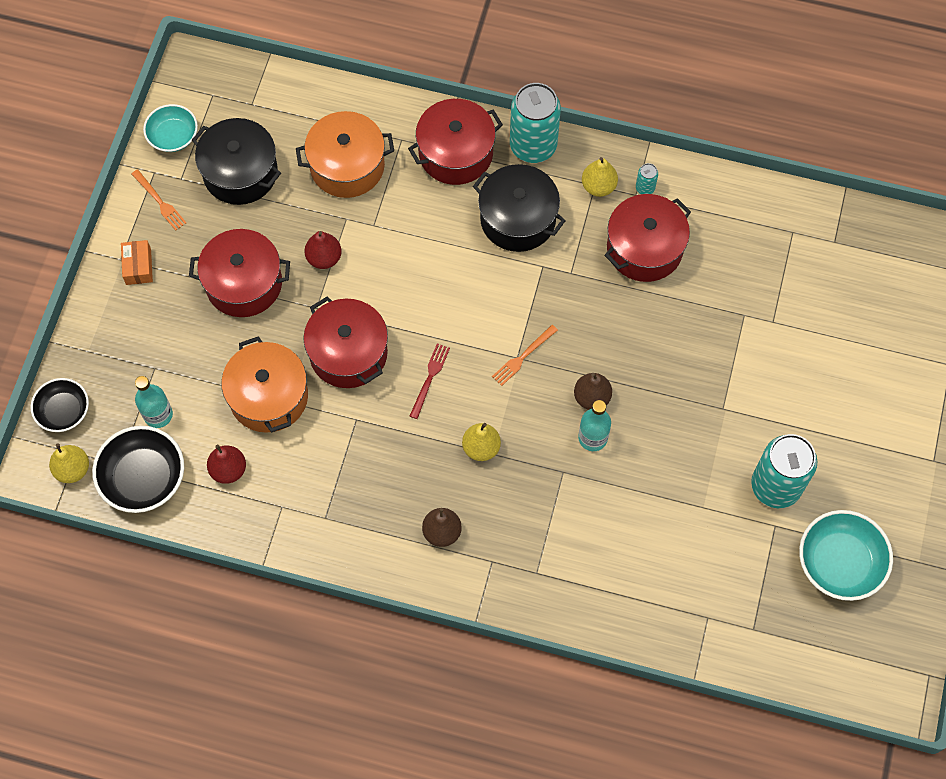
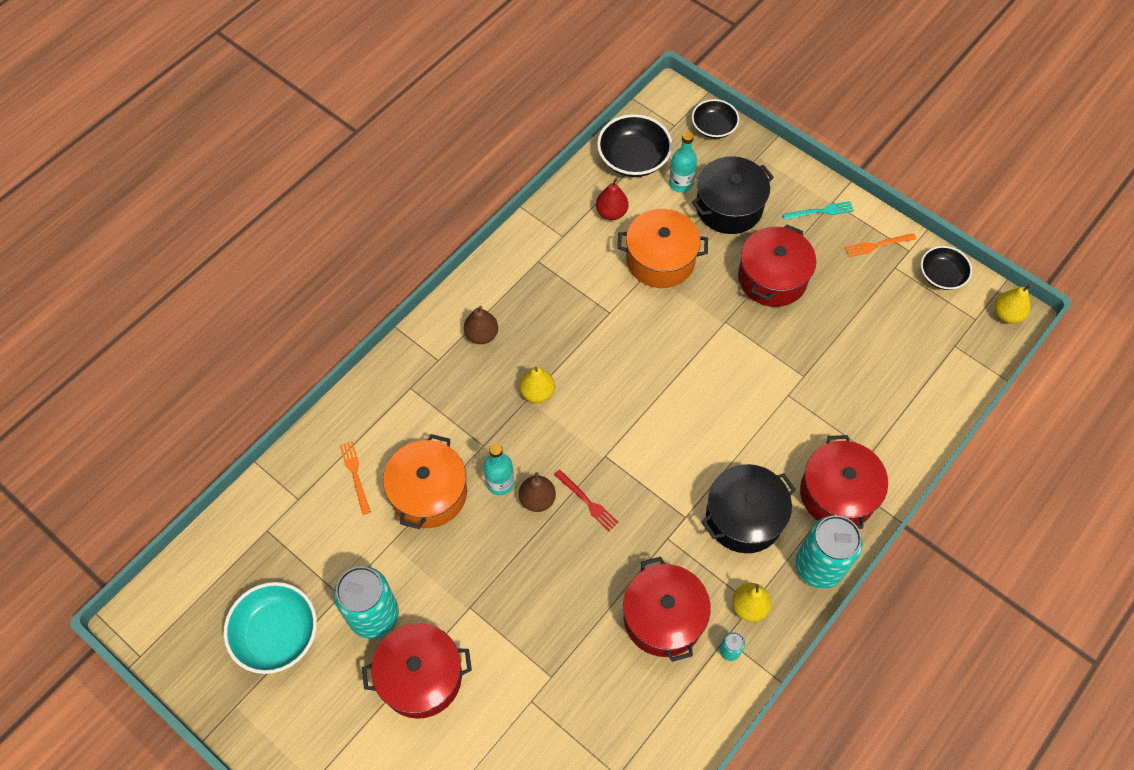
camera: 115 degrees right, 5 degrees down
(73, 469) = (662, 119): yellow pear -> yellow pear (1007, 314)
(138, 266) = (820, 211): orange box -> turquoise fork
(173, 136) = (941, 275): turquoise bowl -> black bowl
(240, 172) = (884, 312): black pot -> black pot (729, 207)
(324, 258) = (771, 344): red pear -> none
(347, 166) = (858, 397): orange pot -> orange pot (428, 493)
(348, 353) = (672, 329): red pot -> red pot (421, 676)
(430, 378) = (619, 380): red fork -> red fork (587, 502)
(523, 356) = (603, 461): orange fork -> orange fork (355, 475)

